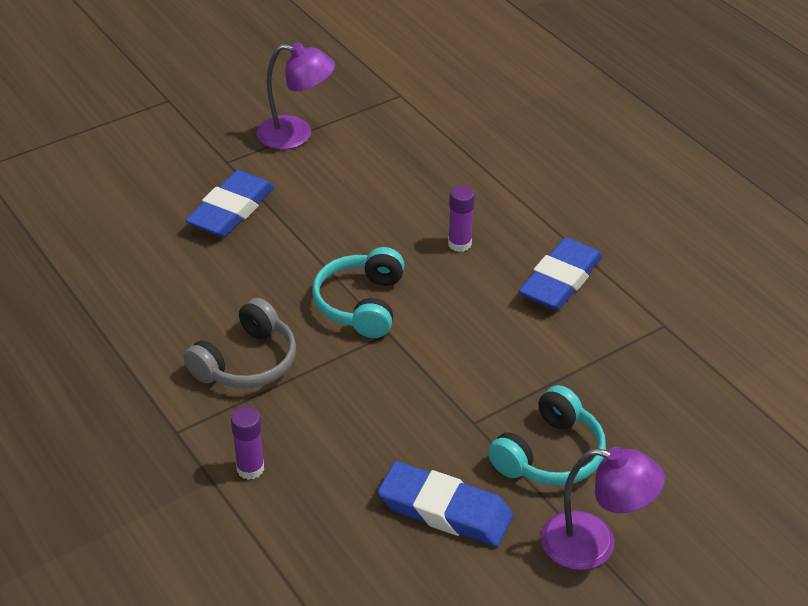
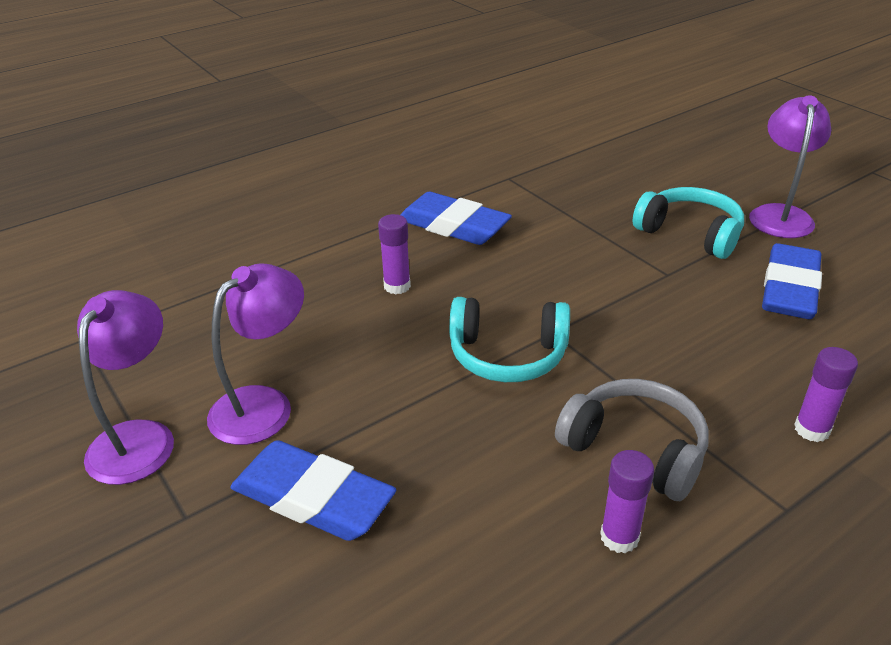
camera: 90 degrees left, 5 degrees down
(171, 342) = (619, 537): none -> purple glue stick
(320, 183) = (264, 404): none -> purple lamp

